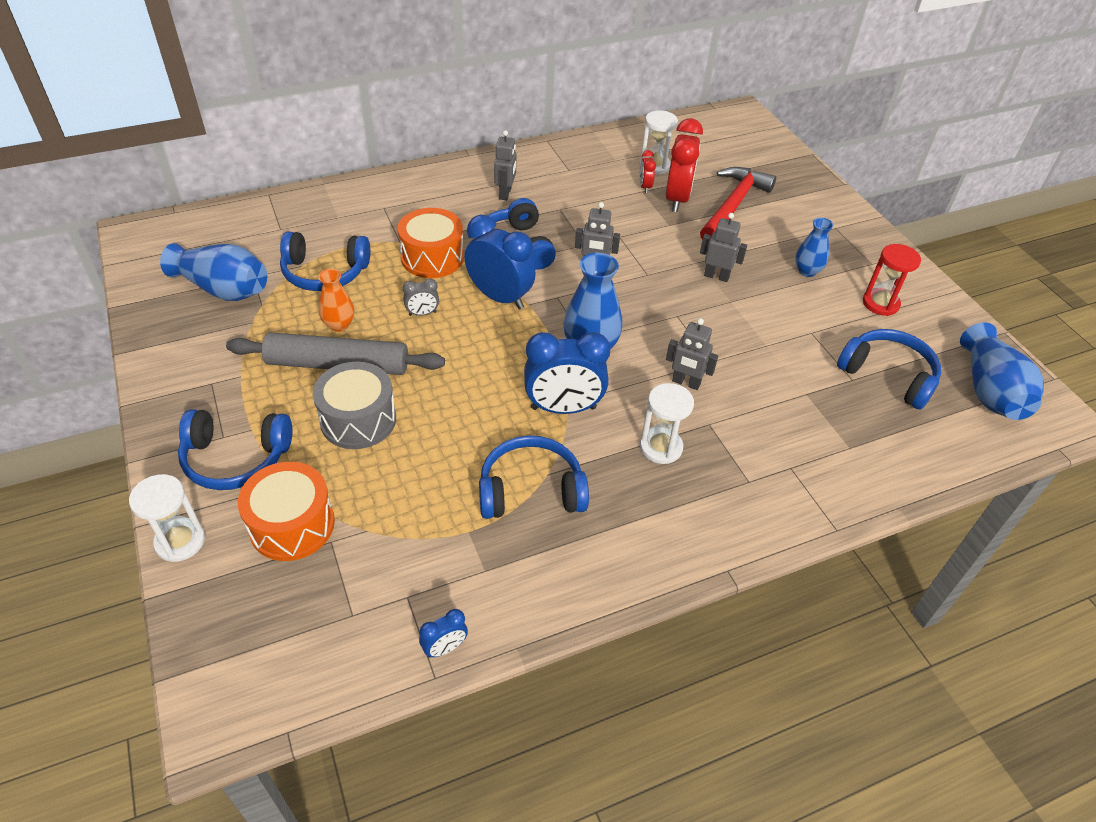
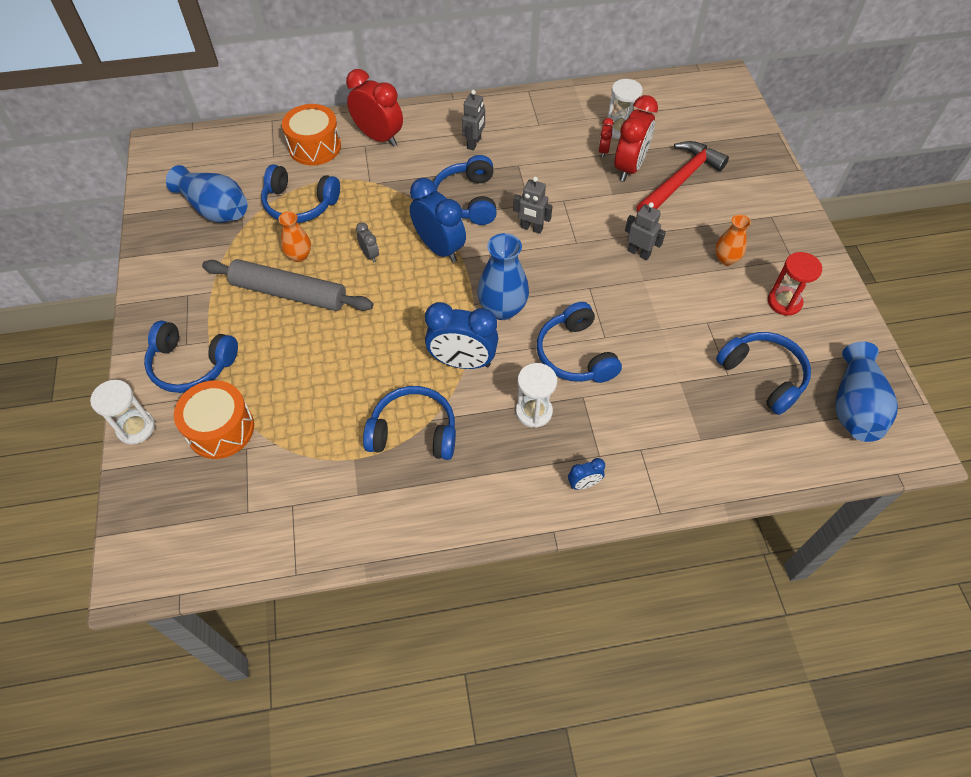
camera: 15 degrees right, 10 degrees up
(358, 419) = (293, 346): grey drum -> none
(397, 198) = (379, 137): none -> red clock
(422, 313) = (370, 255): grey clock -> grey clock turned 120 degrees counterclockwise
(432, 257) = (393, 201): orange drum -> orange drum (315, 147)
(445, 648) = (309, 552): blue clock -> blue clock (584, 484)
(686, 383) = (575, 354): grey robot -> blue headphones
(807, 271) = (726, 259): blue vase -> orange vase

